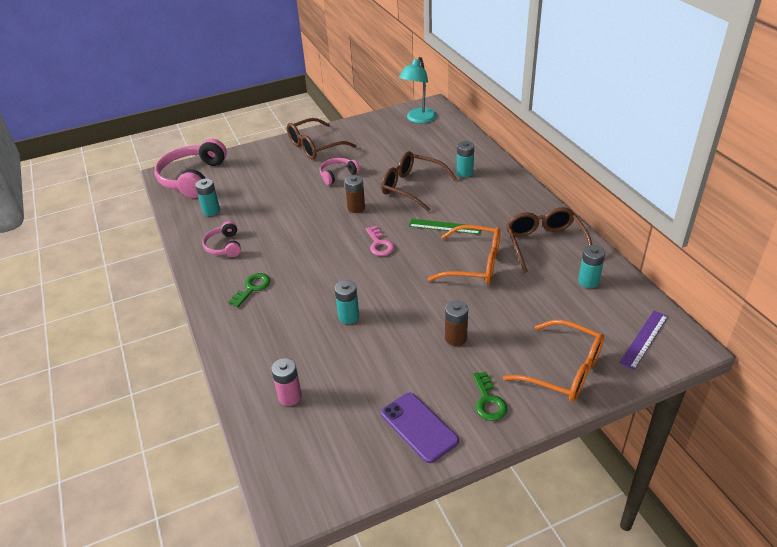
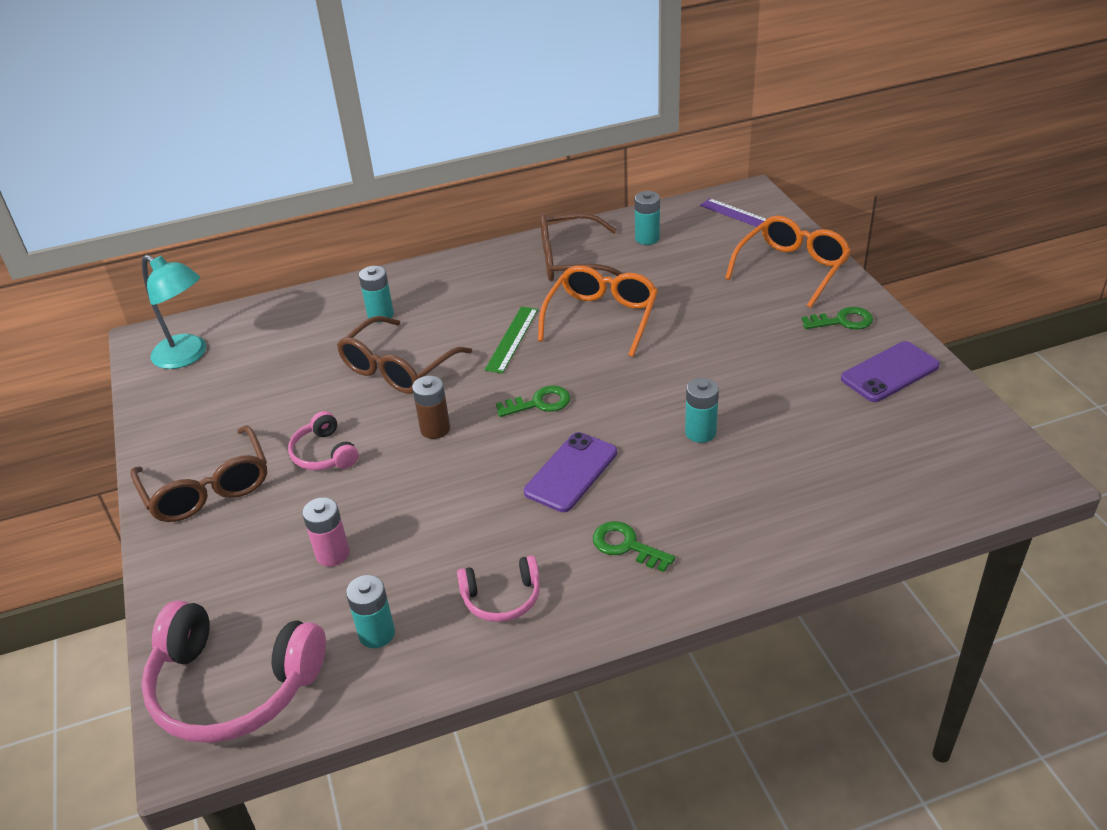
camera: 85 degrees left, 0 degrees up
(290, 396) = (858, 485): pink battery -> pink battery (332, 554)
(315, 262) = (571, 472): none -> purple phone
(379, 244) = (539, 403): pink key -> green key
(456, 338) = (743, 339): brown battery -> none

